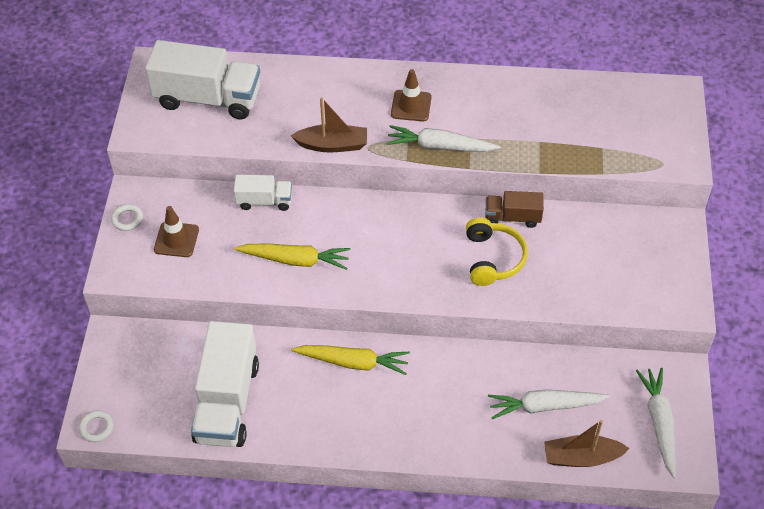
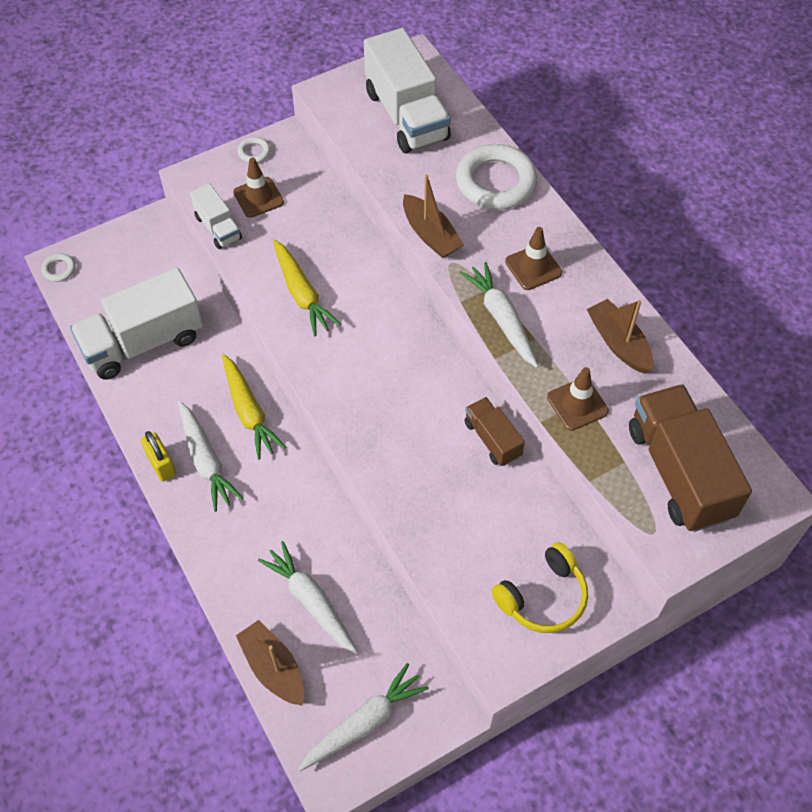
camera: 55 degrees right, 5 degrees up
(264, 201) = (350, 233): white truck -> white truck (218, 227)
(318, 84) = (495, 182): none -> white ring
(355, 445) = (161, 465): none -> yellow padlock
(375, 413) = (206, 461): none -> white carrot
(492, 258) = (427, 450): yellow headphones -> yellow headphones (543, 597)
(510, 98) = (618, 343): none -> brown boat
(540, 146) = (577, 404): none -> brown traffic cone
(629, 126) = (679, 472): none -> brown truck

